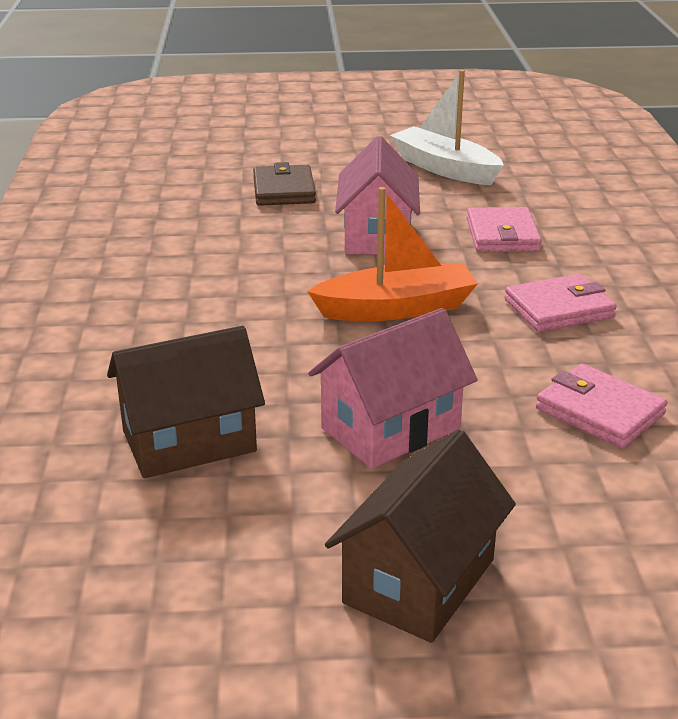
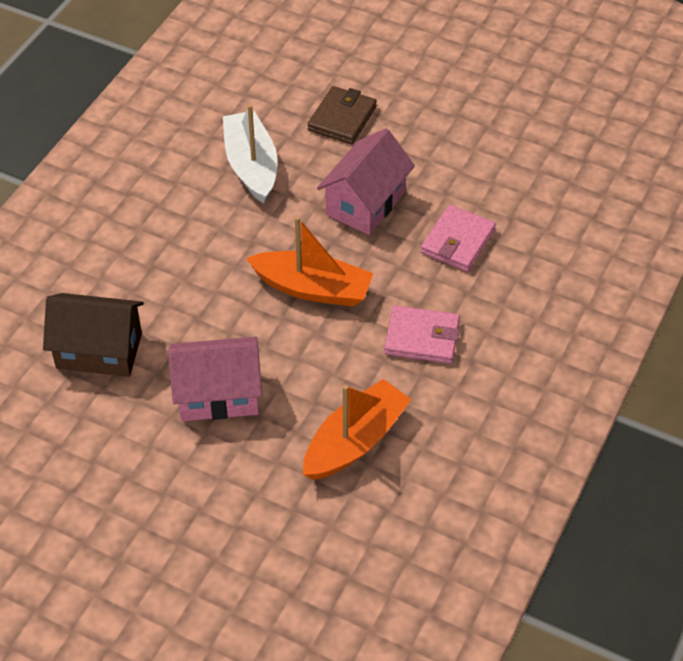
camera: 30 degrees right, 20 degrees up
(419, 581) = (142, 510): brown house -> none
(445, 168) = (490, 139): white boat -> white boat (251, 166)
(599, 411) = (355, 441): pink wallet -> orange boat

